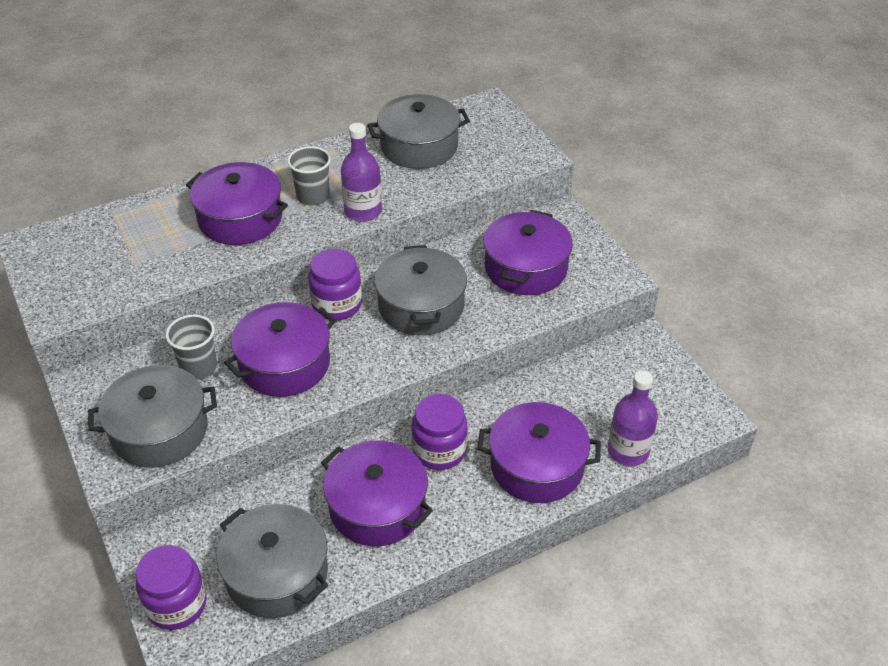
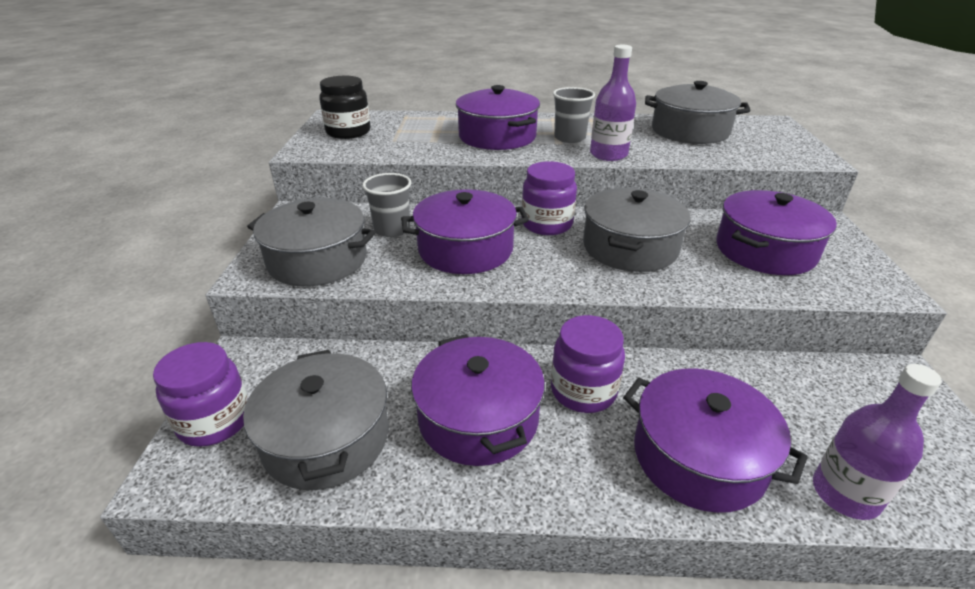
camera: 30 degrees right, 10 degrees down
(74, 266) = (348, 132): none -> black jar

